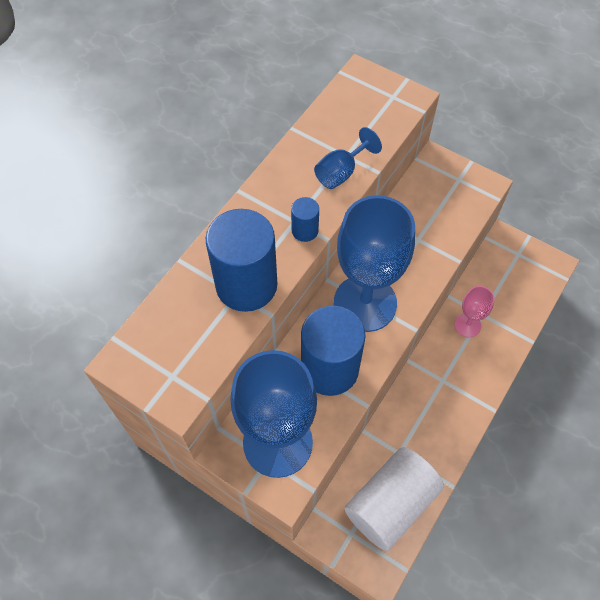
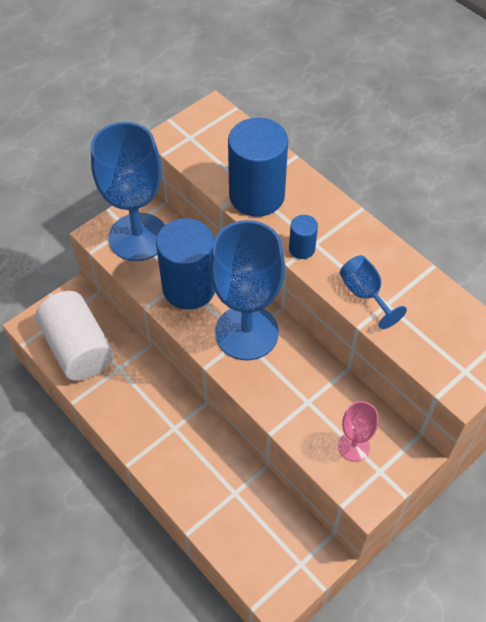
camera: 105 degrees right, 5 degrees down
(467, 325) = (226, 472): pink goblet -> pink goblet (353, 446)

